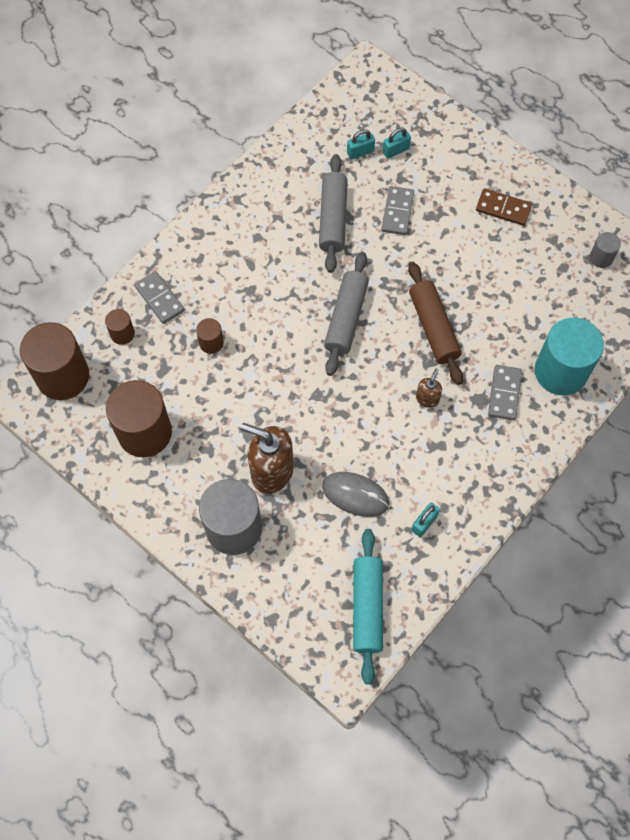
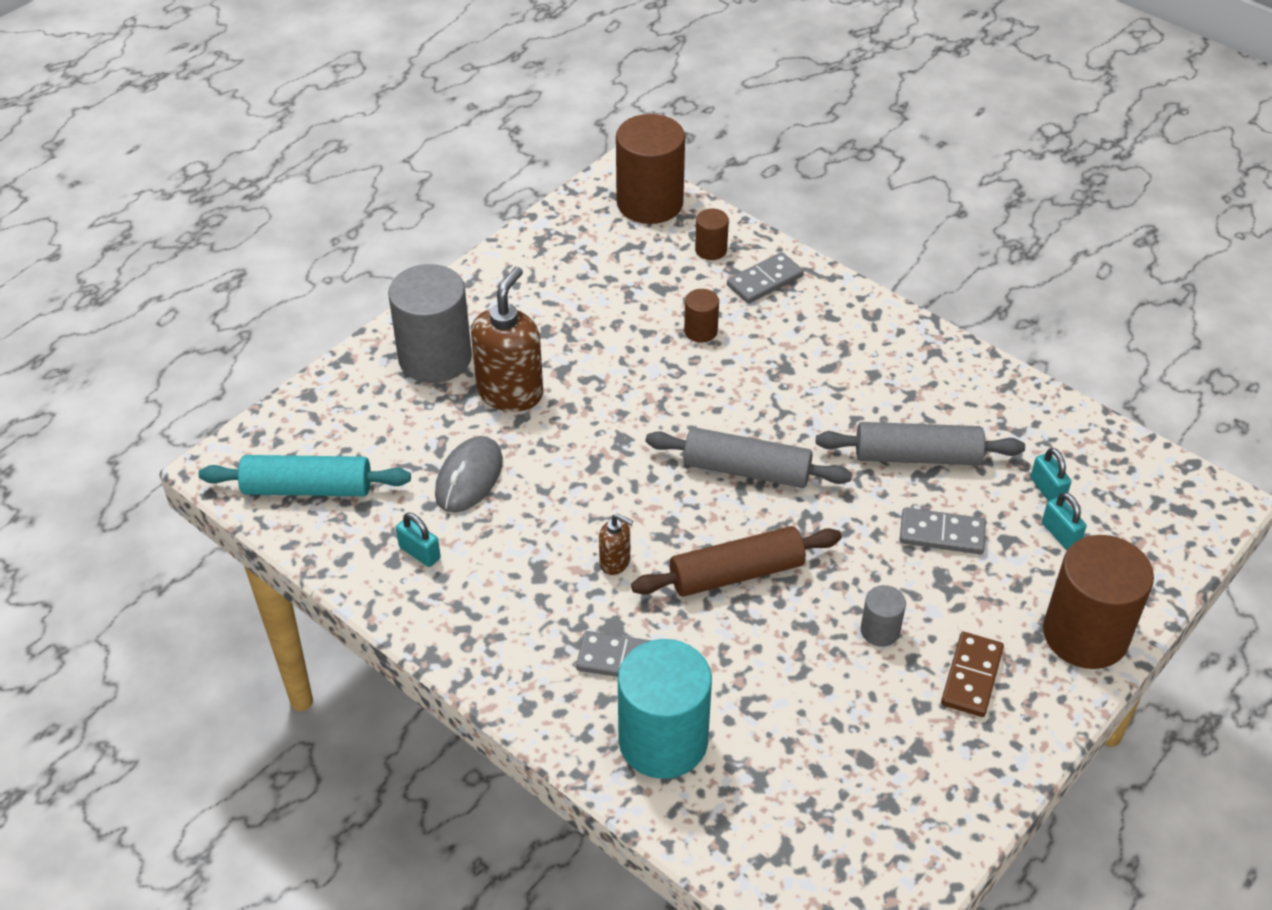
camera: 90 degrees right, 20 degrees down
(144, 432) = (571, 275): brown cylinder -> brown cylinder (1085, 635)
(601, 257) = (891, 820): grey cylinder -> grey cylinder (880, 631)

